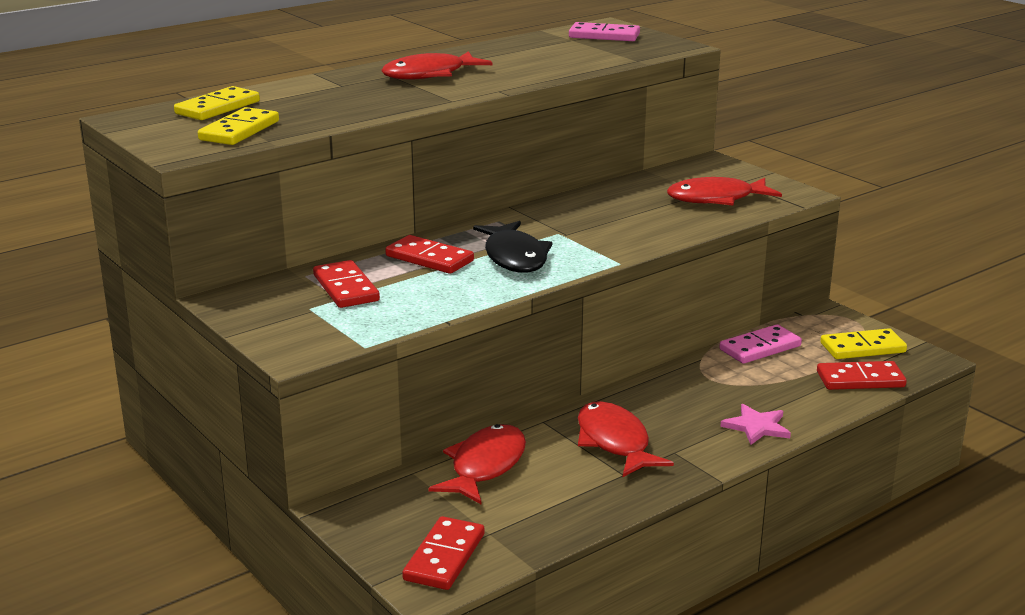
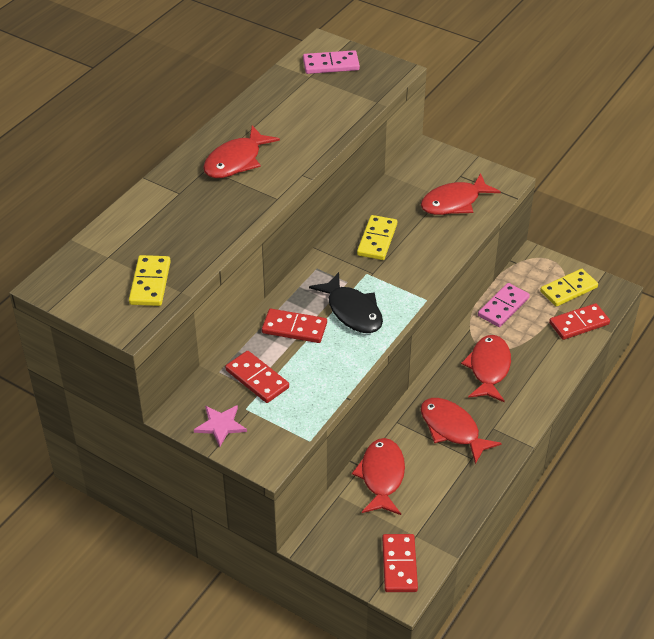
camera: 20 degrees left, 20 degrees up
(217, 107) = (108, 252): yellow domino -> yellow domino (377, 240)
(704, 397) = (489, 368): none -> red fish
(756, 427) = (533, 389): pink star -> pink star (220, 425)

